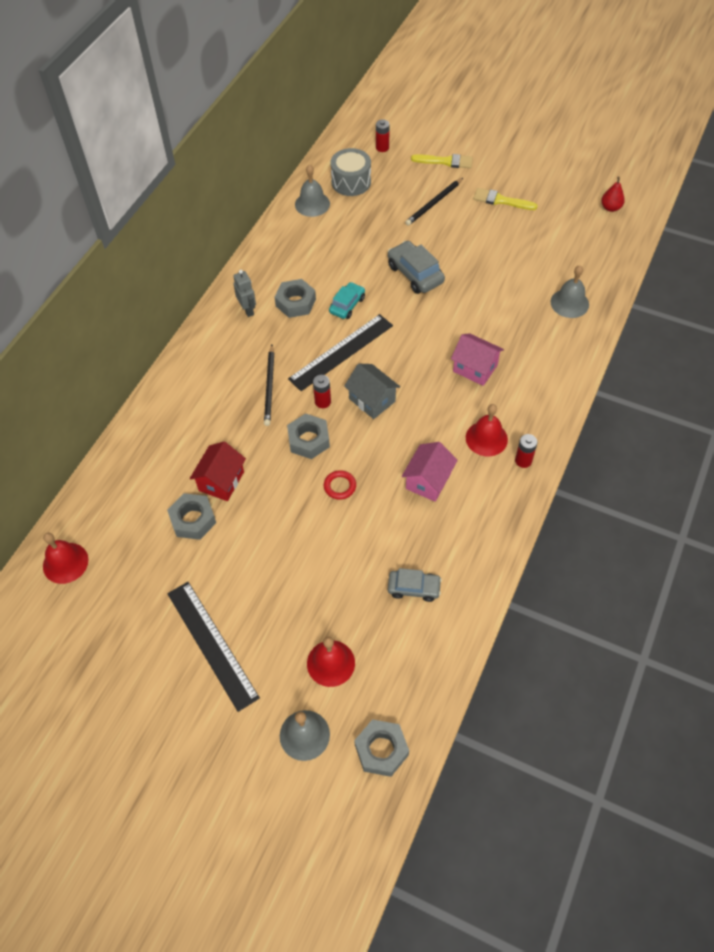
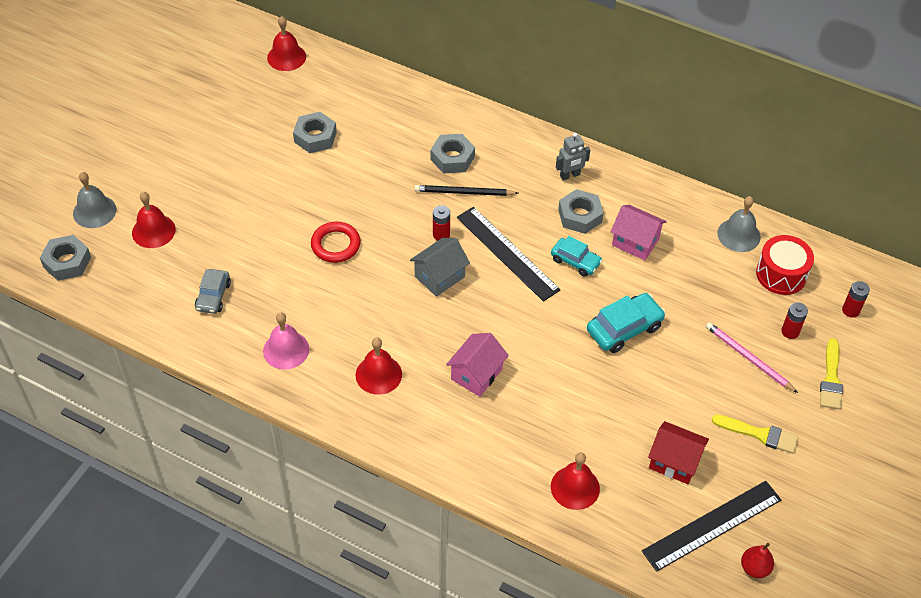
camera: 90 degrees right, 5 degrees down
(212, 644) = (190, 152): black ruler -> black ruler (712, 525)
(221, 481) = (354, 156): red house -> red house (674, 462)
(308, 440) = (394, 222): grey nut -> grey nut (452, 158)
(340, 486) = (336, 245): red ring -> red ring, size x1.51
(351, 182) = (781, 274): grey drum -> red drum
(415, 274) = (624, 329): grey car -> turquoise car
(428, 481) = (331, 317): pink house -> pink house (635, 242)
(434, 203) = (748, 358): black pencil -> pink pencil
(470, 514) = (286, 350): none -> pink bell
(501, 200) = (759, 434): yellow brush -> yellow brush turned 90 degrees clockwise
(523, 460) = (345, 405): red battery -> red battery (790, 331)
(569, 303) = (575, 487): grey bell -> red bell

